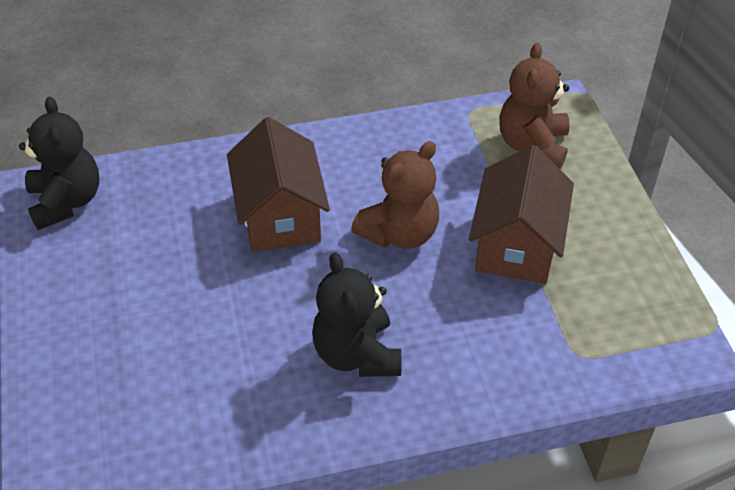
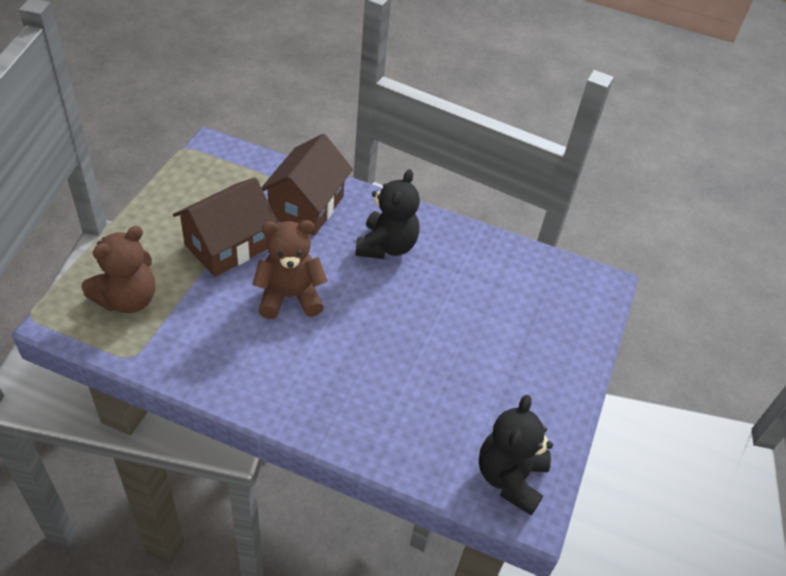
camera: 150 degrees left, 0 degrees up
(280, 215) = (356, 360): brown house -> brown house (306, 207)

